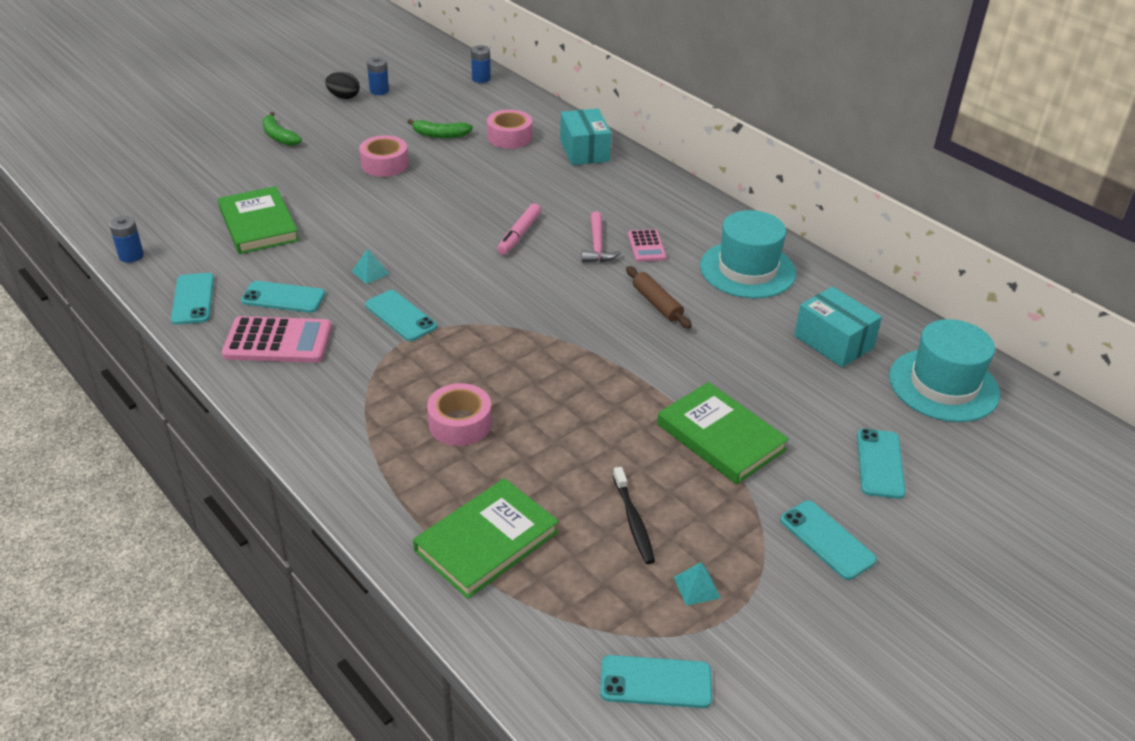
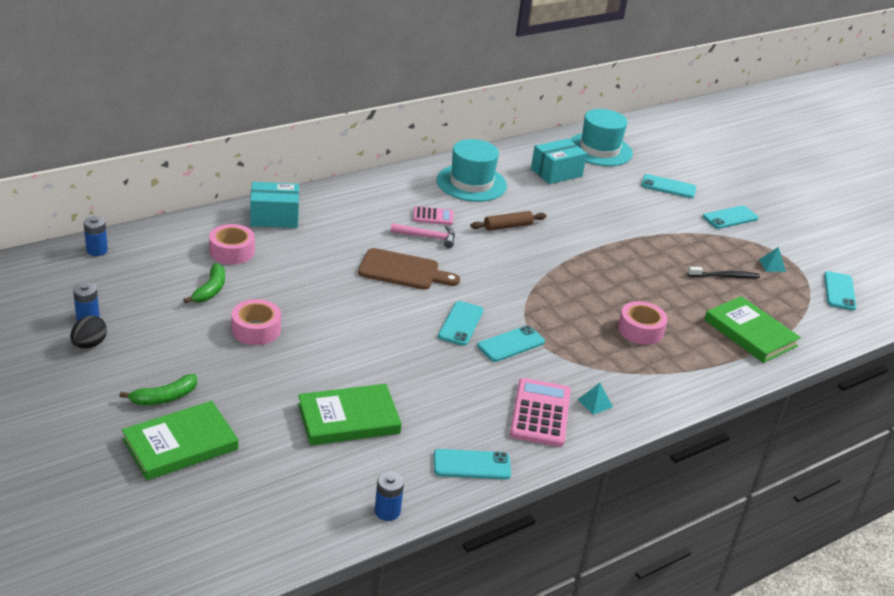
camera: 85 degrees left, 5 degrees down
(283, 297) = (476, 407): turquoise phone -> turquoise phone (460, 323)
(370, 272) = (445, 354): turquoise pyramid -> turquoise pyramid (595, 403)
(519, 235) = (403, 270): pink marker -> brown cutting board
(721, 437) = (648, 232): green book -> green book (180, 444)

